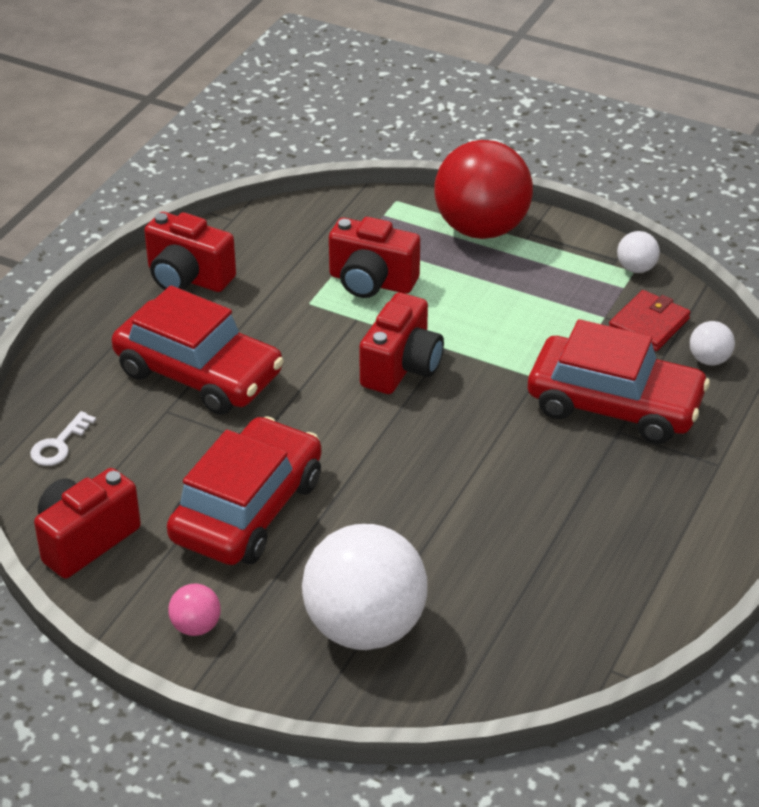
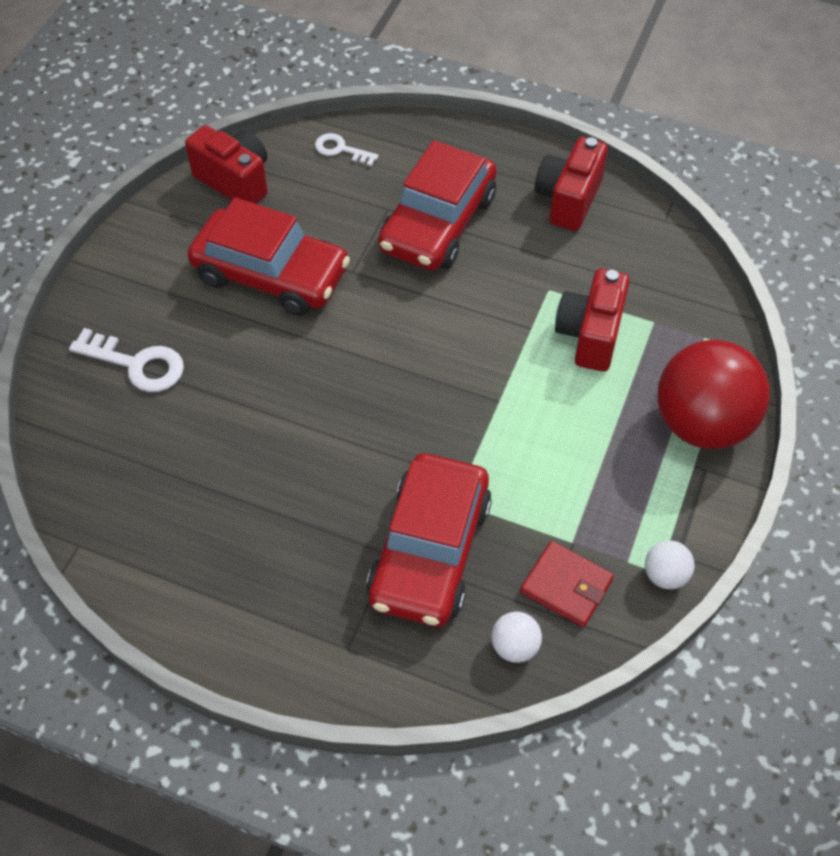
camera: 85 degrees right, 15 degrees up
(196, 626) = (143, 257): pink ball -> none
(365, 627) = (137, 364): white ball -> white key
(401, 367) = (465, 368): red camera -> none

